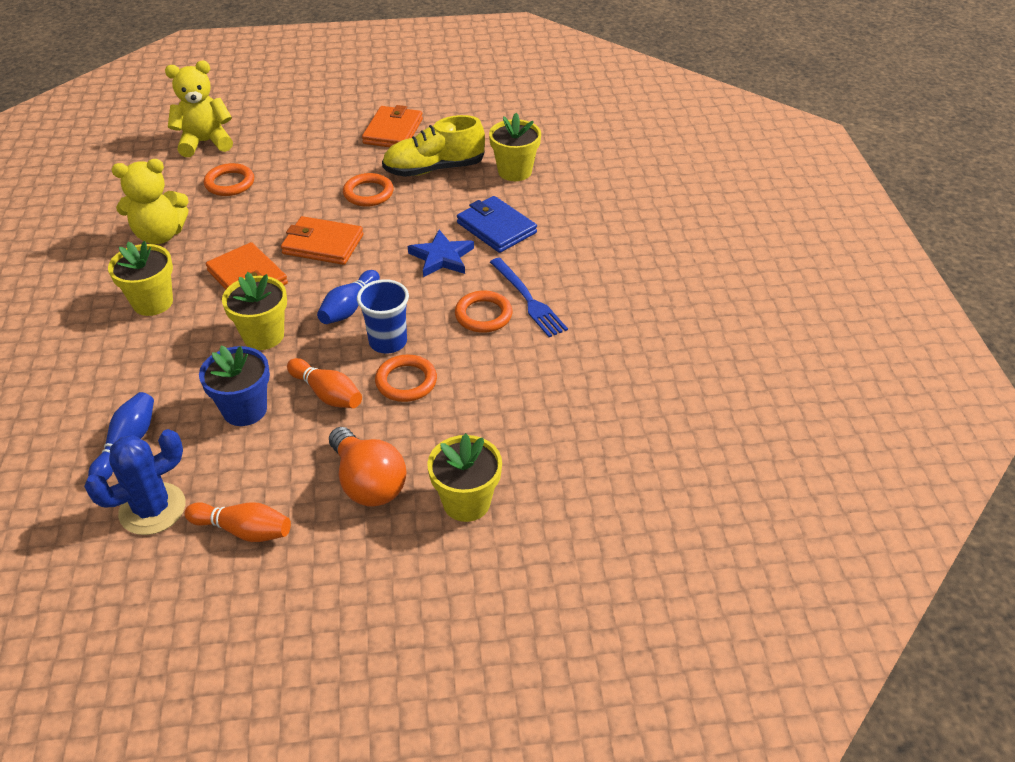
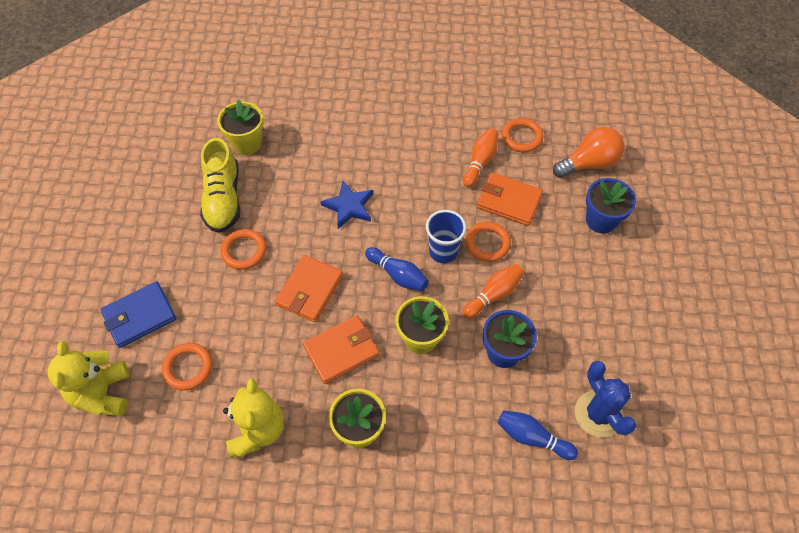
camera: 80 degrees left, 15 degrees up
(244, 530) = (619, 352): orange bowling pin -> orange bowling pin (480, 162)
(368, 483) = (581, 274): orange light bulb -> orange light bulb (589, 163)
(393, 131) = (149, 224): orange wallet -> orange wallet (509, 201)
(466, 502) = (601, 220): yellow flower pot -> blue flower pot
(483, 315) = (424, 188): orange ring -> orange ring (521, 137)
(496, 228) = (321, 166): blue wallet -> blue wallet (140, 316)
(528, 299) = (412, 159): blue fork -> none

